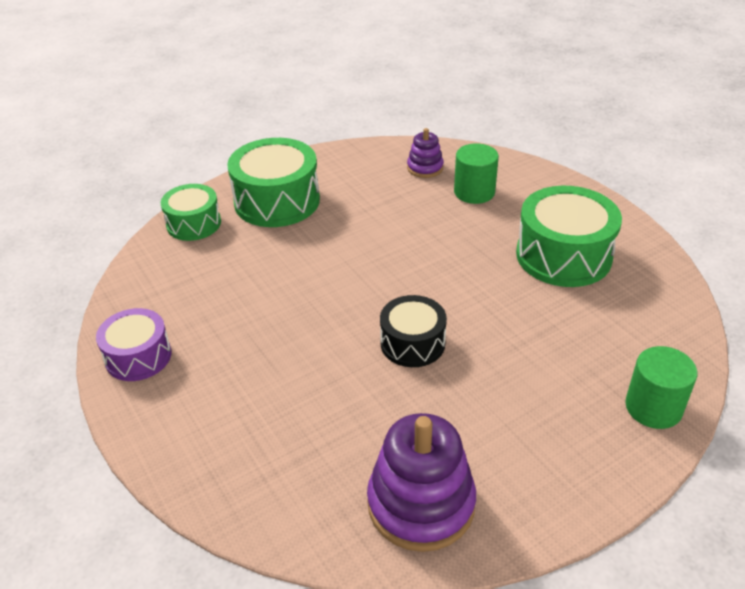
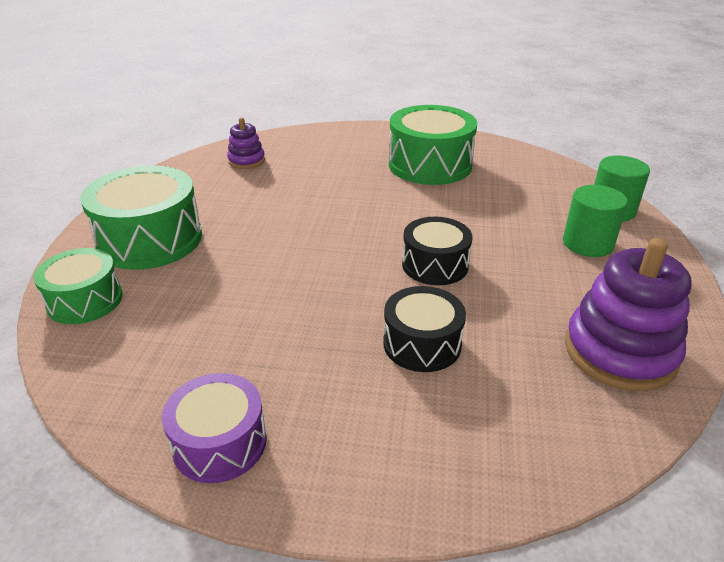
camera: 50 degrees left, 5 degrees down
(310, 389) = (422, 344): none -> black drum
(474, 192) = (310, 159): green cylinder -> green cylinder (587, 243)

